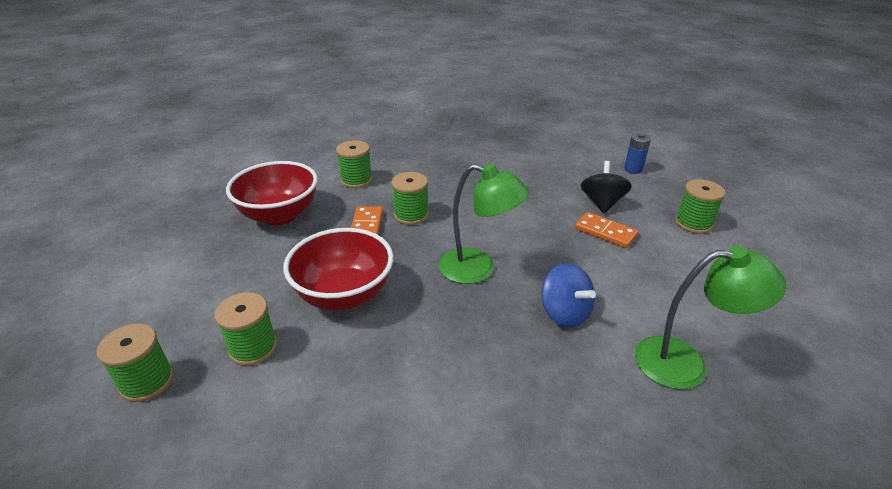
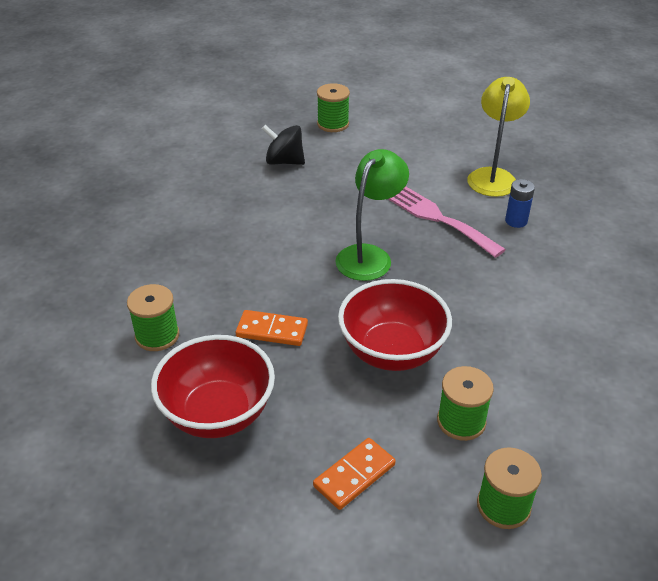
camera: 80 degrees left, 5 degrees up
(411, 215) = (260, 292): green spool -> none
(564, 313) = (436, 217): blue spinning top -> pink fork
(605, 232) = (332, 171): orange domino -> orange domino (354, 475)
(633, 169) = (231, 129): blue battery -> blue battery (516, 221)
(685, 363) = (493, 176): green lamp -> yellow lamp

